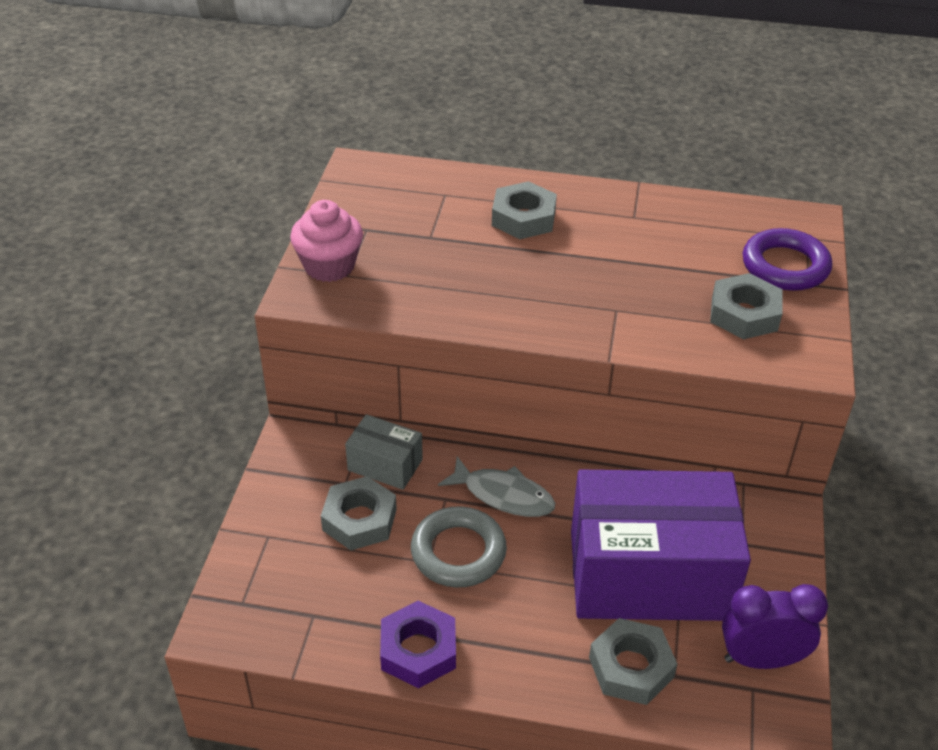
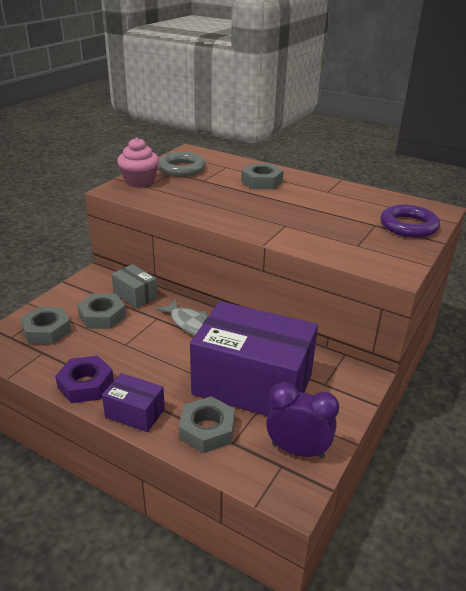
camera: 20 degrees right, 10 degrees down
(458, 552) = (145, 344): grey ring -> grey ring (181, 169)
(519, 674) = (135, 413): none -> purple box
(744, 314) = (365, 241): grey nut -> grey nut (47, 330)

